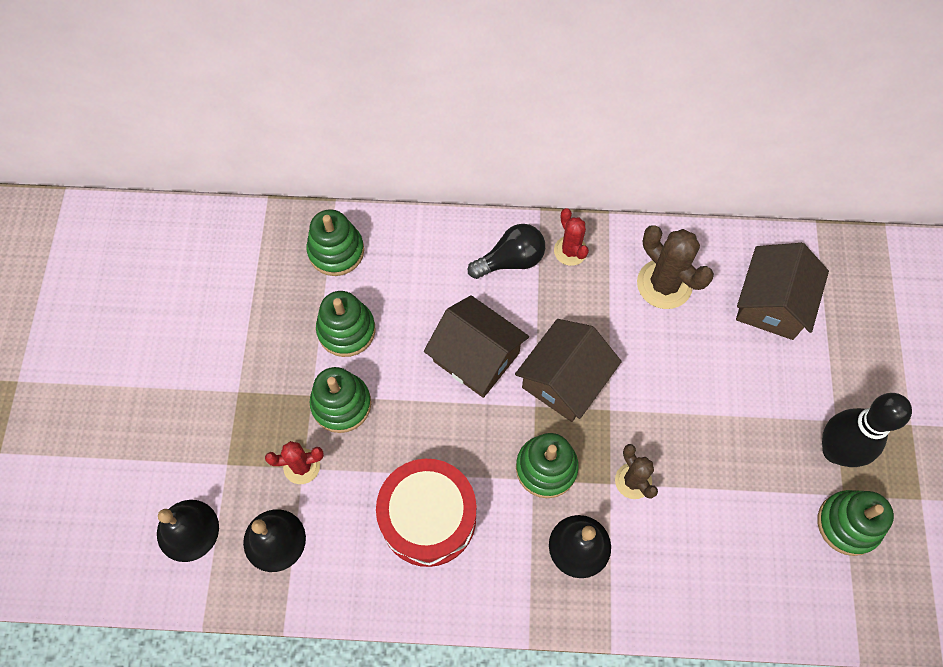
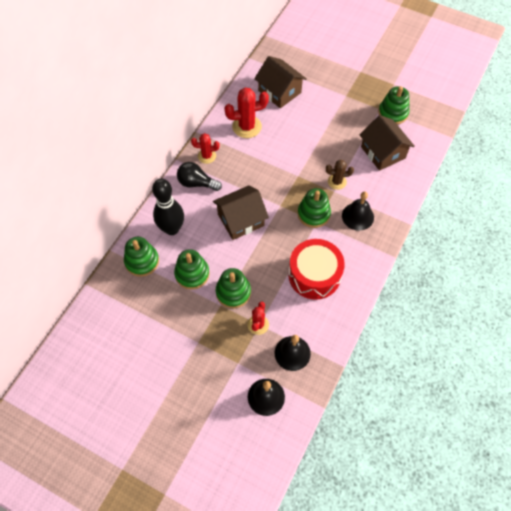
camera: 65 degrees left, 5 degrees down
(511, 260) = (196, 183): black light bulb -> black light bulb turned 75 degrees counterclockwise
(564, 380) = (273, 187): brown house -> brown house (383, 152)
(664, 284) = (247, 127): brown cactus -> red cactus
(835, 451) = (359, 102): black bowling pin -> black bowling pin (172, 229)

